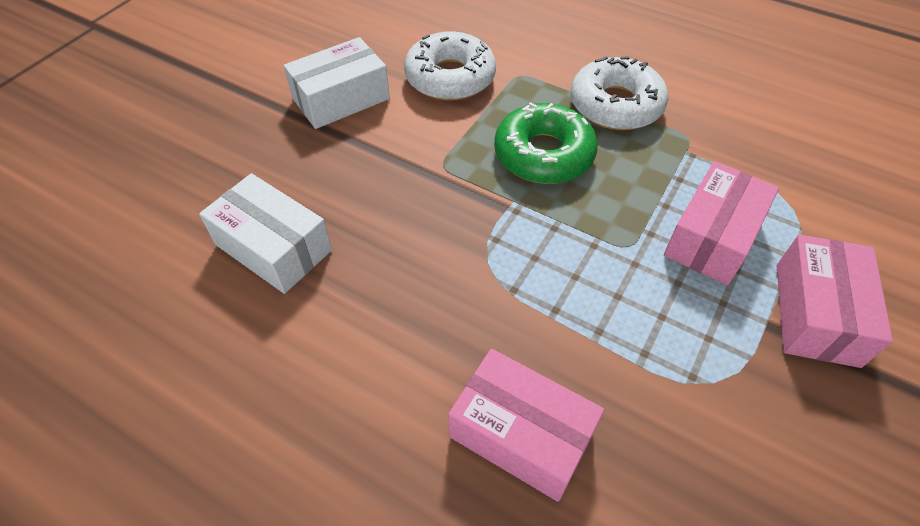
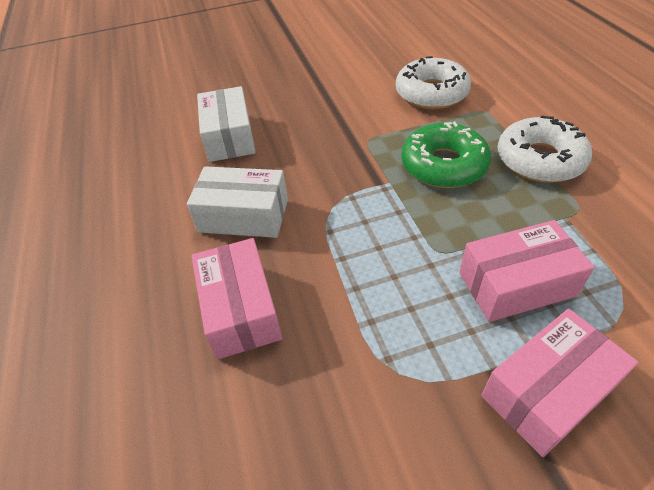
camera: 45 degrees right, 5 degrees down
(341, 98) = (349, 78): white box -> white box (244, 215)

